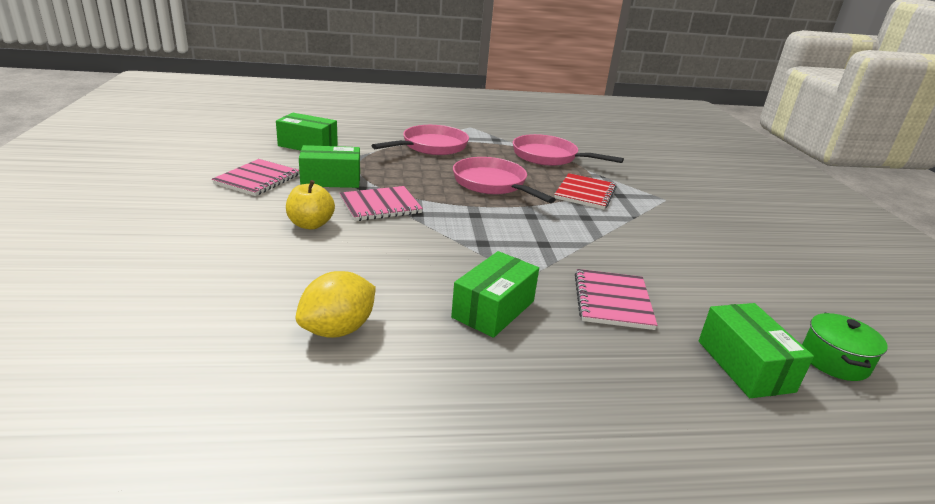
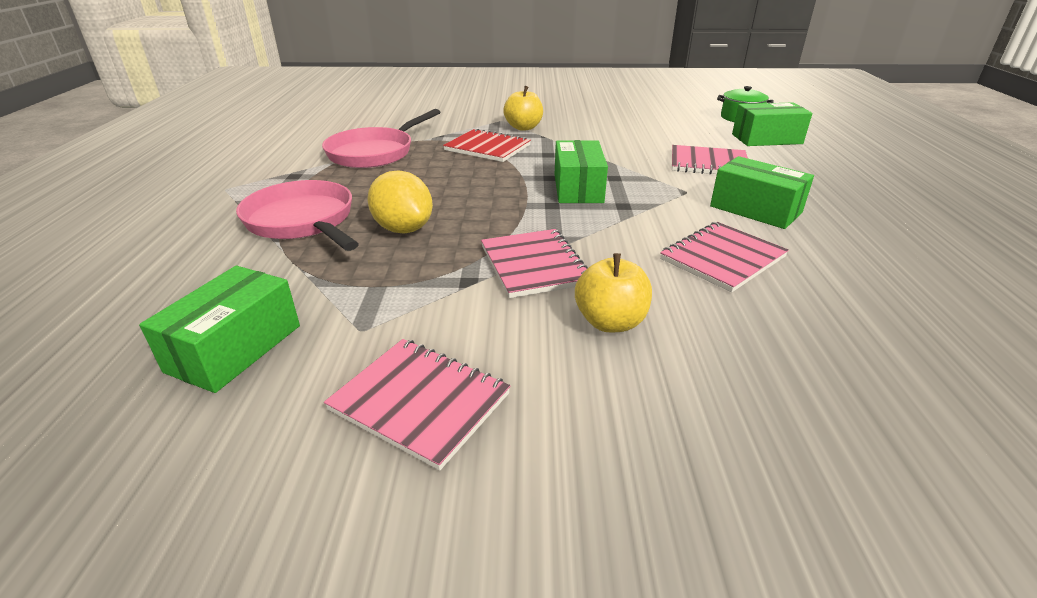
camera: 80 degrees left, 5 degrees up
(331, 180) = (433, 311): green box -> green box (578, 188)
(338, 329) = (855, 289): yellow lemon -> yellow lemon (403, 229)
(391, 275) = (722, 258): none -> pink notebook
(492, 184) = (459, 189): pink pan -> none
(652, 208) = (523, 127): none -> yellow apple

